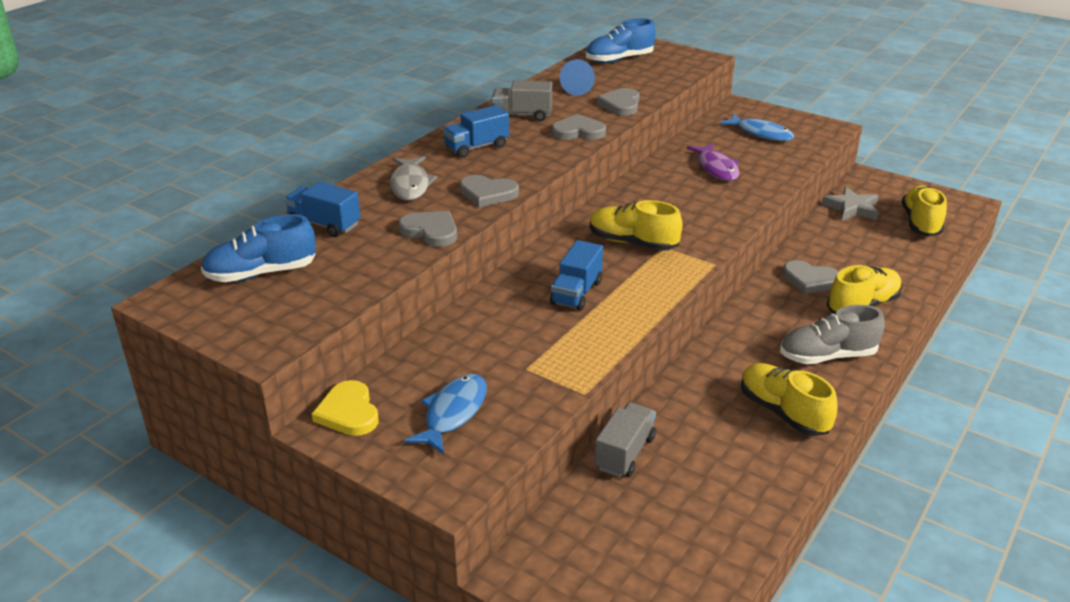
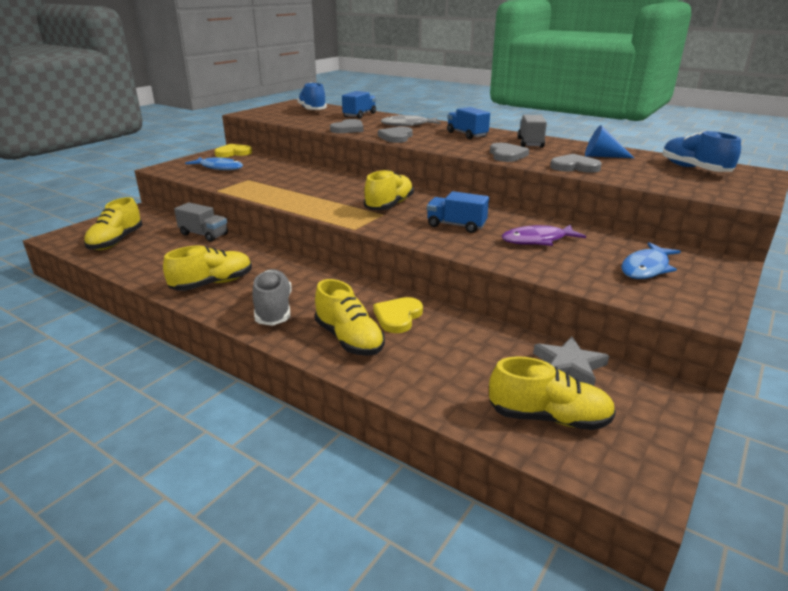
camera: 90 degrees right, 5 degrees down
(576, 293) = (323, 190): blue truck -> blue truck (456, 225)
(668, 555) = (116, 241): none -> yellow shoe
(810, 280) = (398, 317): grey heart -> yellow heart

